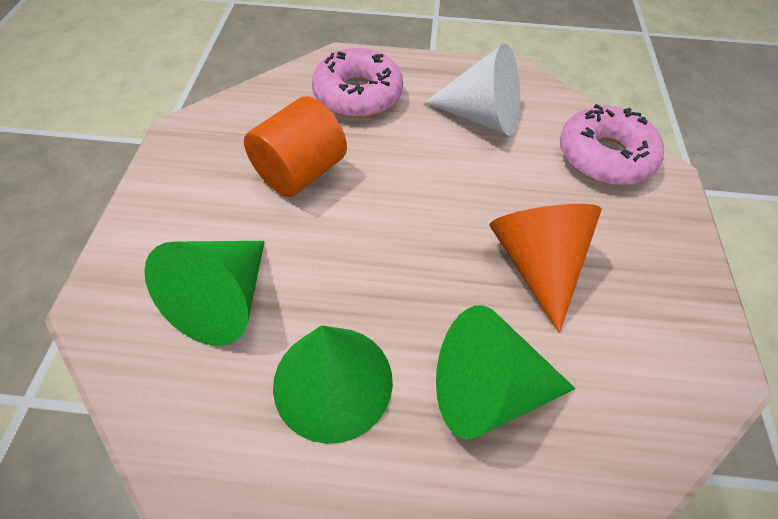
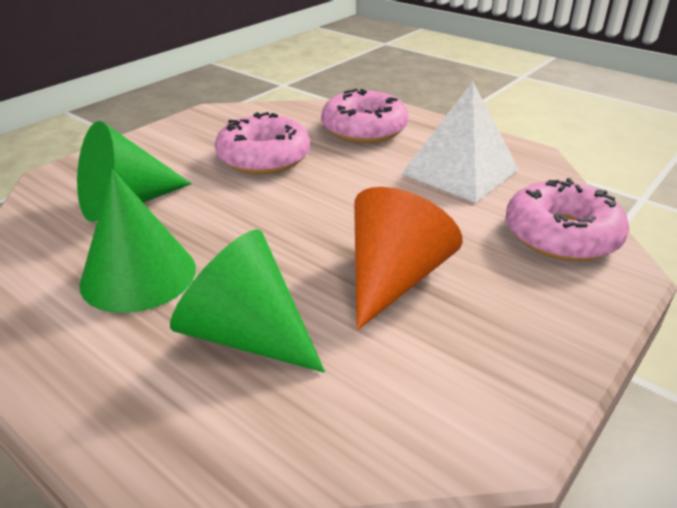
camera: 35 degrees right, 20 degrees down
(300, 172) = (264, 157): orange cylinder -> pink donut
(482, 117) = (460, 171): white cone -> white pyramid

